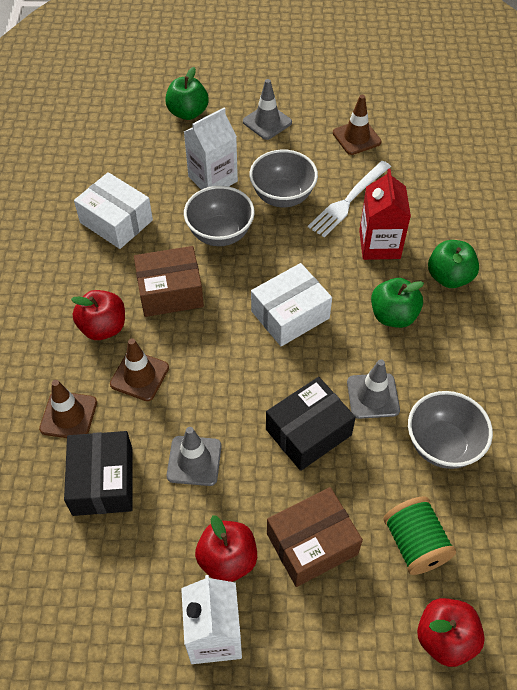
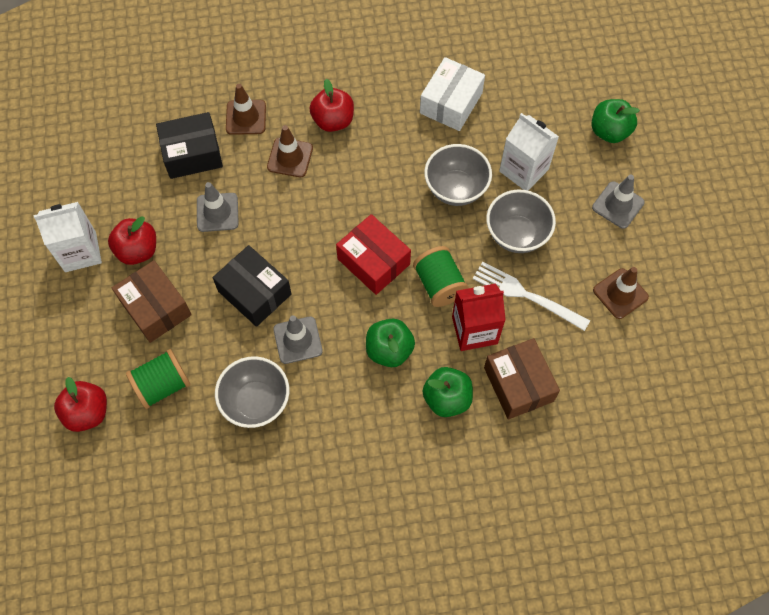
camera: 80 degrees right, 10 degrees up
(170, 292) = (380, 162): brown box -> brown box (518, 384)
(290, 314) = (373, 261): white box -> red box
(326, 264) = (439, 284): none -> green spool

